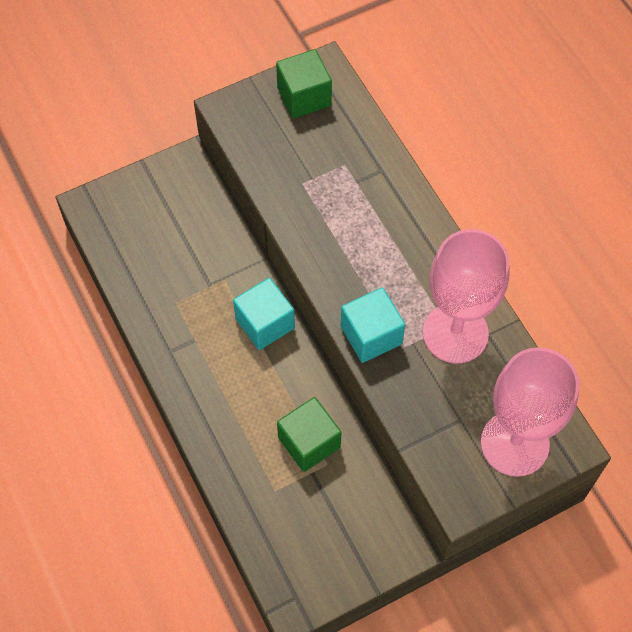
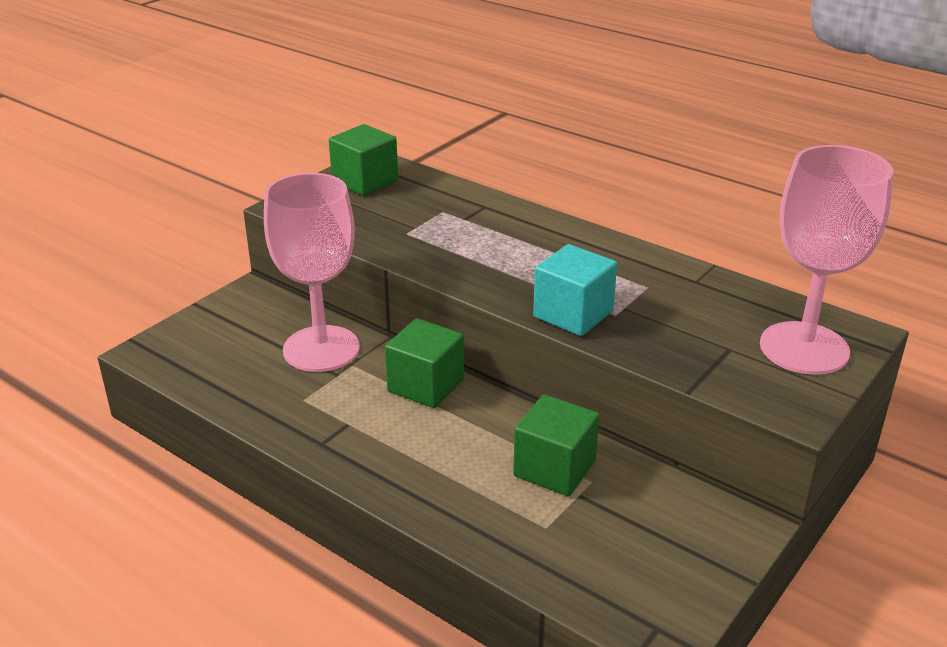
camera: 25 degrees left, 30 degrees down
(265, 323) = (426, 385): turquoise cube -> green cube
(455, 333) = (661, 289): pink goblet -> pink goblet (321, 349)

